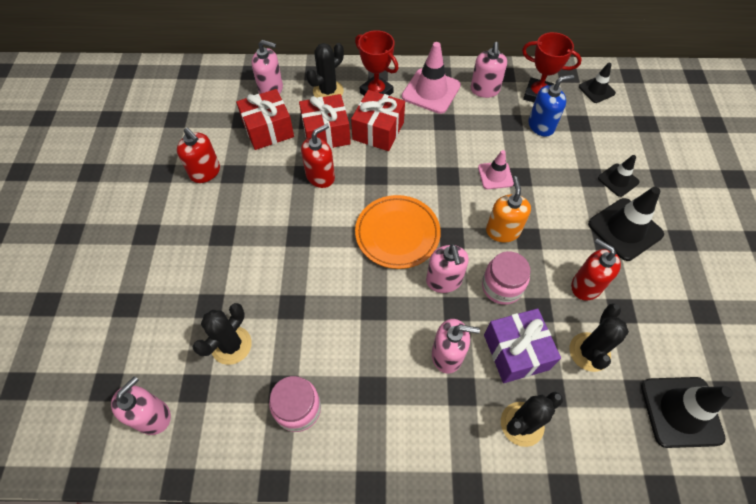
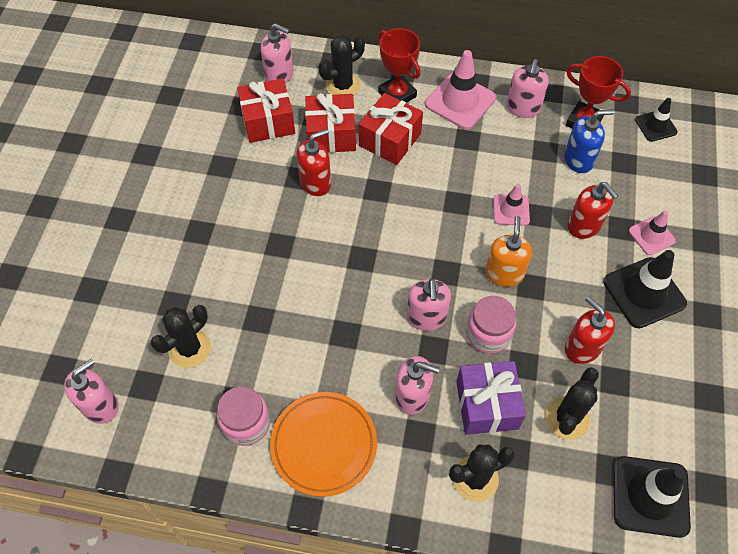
camera: 10 degrees right, 0 degrees up
(205, 172) = (192, 160): red soap dispenser -> red soap dispenser (584, 226)
(397, 234) = (387, 259): orange plate -> orange plate (324, 445)
(618, 180) = (651, 236): black traffic cone -> pink traffic cone

